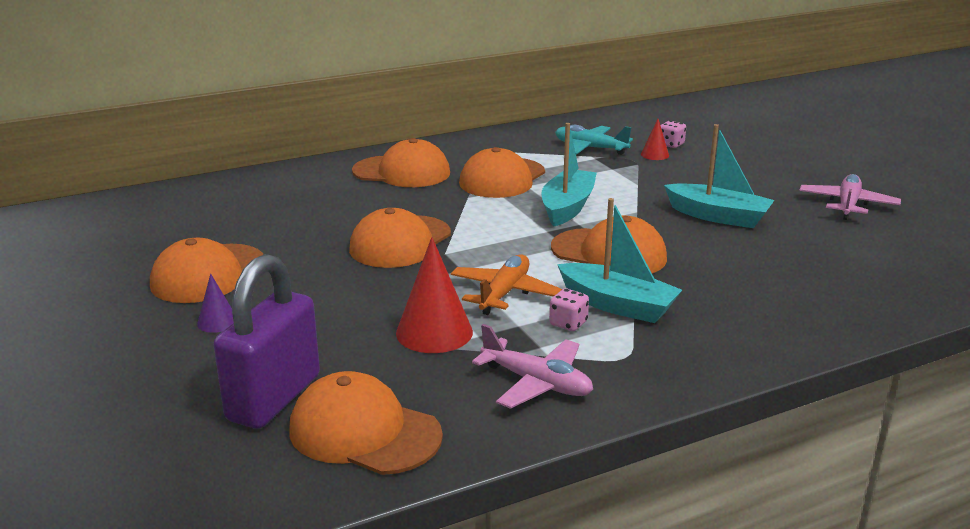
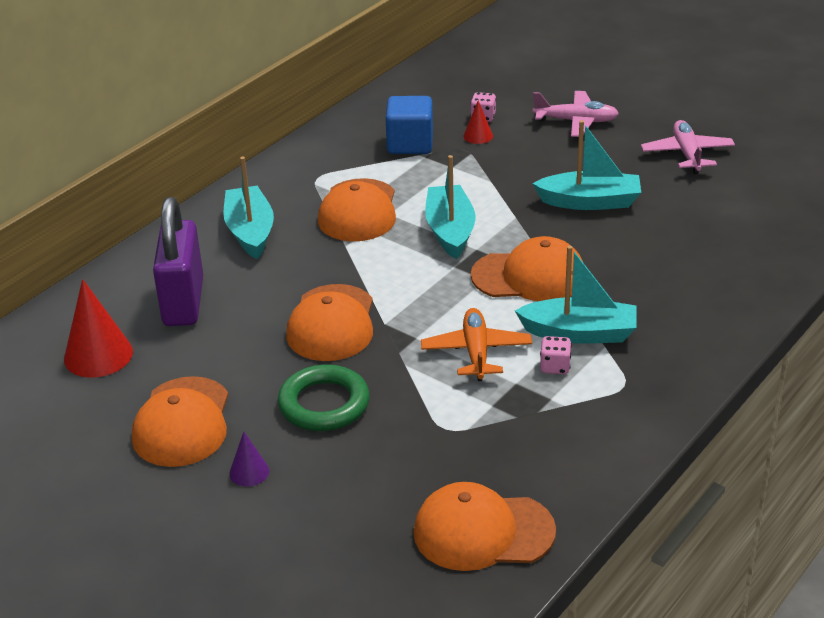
camera: 25 degrees left, 10 degrees up
(274, 398) = (379, 529): purple padlock -> purple padlock (183, 302)
(332, 293) = (324, 404): none -> green ring
(402, 172) = (250, 232): orange cap -> turquoise boat
(434, 332) = (452, 415): red cone -> red cone (98, 355)
(537, 383) = (577, 435): pink plane -> pink plane (576, 121)
(590, 148) = (410, 144): turquoise plane -> blue cube

